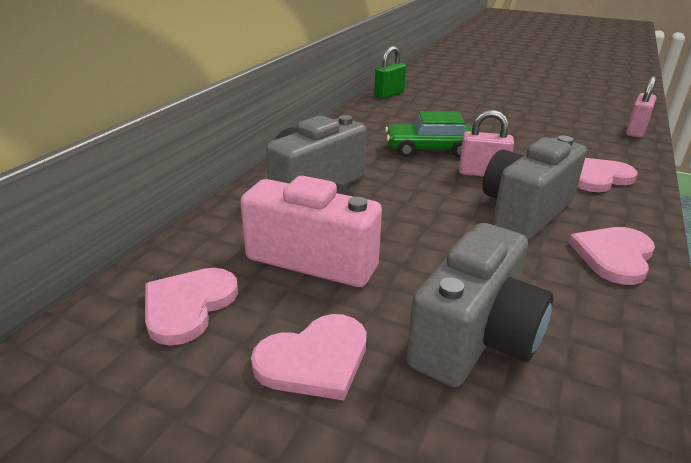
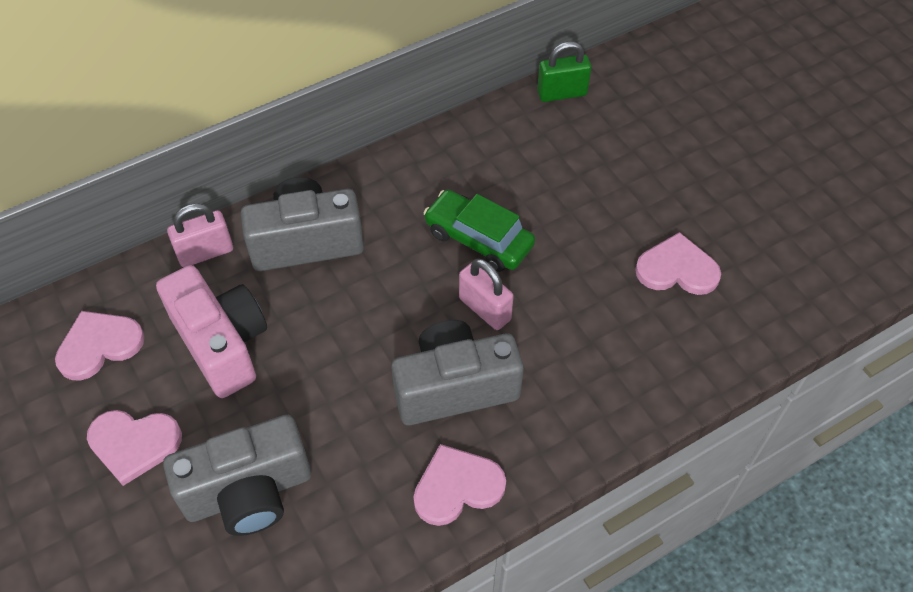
camera: 35 degrees right, 25 degrees up
(598, 177) = (599, 382): pink heart -> pink heart (677, 269)
(635, 131) = (778, 327): pink padlock -> pink padlock (205, 252)

